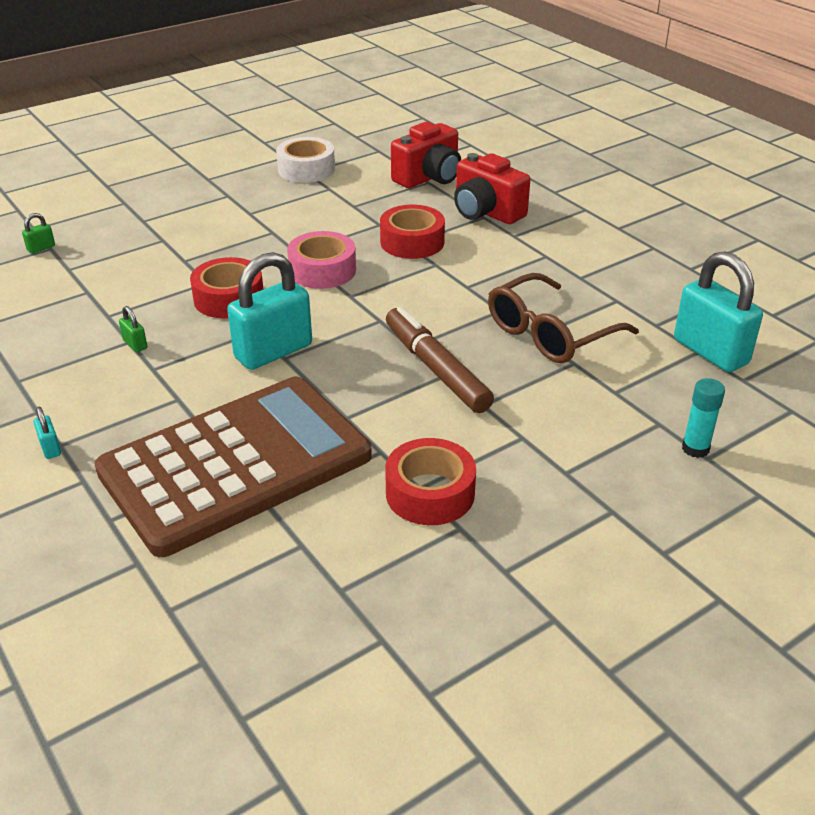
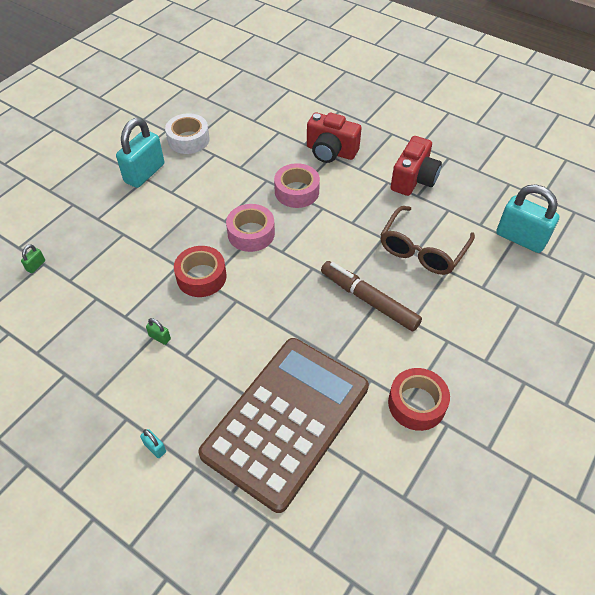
camera: 20 degrees left, 15 degrees up
(273, 351) = (258, 316): turquoise padlock -> turquoise padlock (144, 173)
(412, 242) = (297, 191): red tape -> pink tape
(429, 177) = (277, 128): red camera -> red camera (413, 179)
(695, 449) = (547, 319): turquoise glue stick -> none

